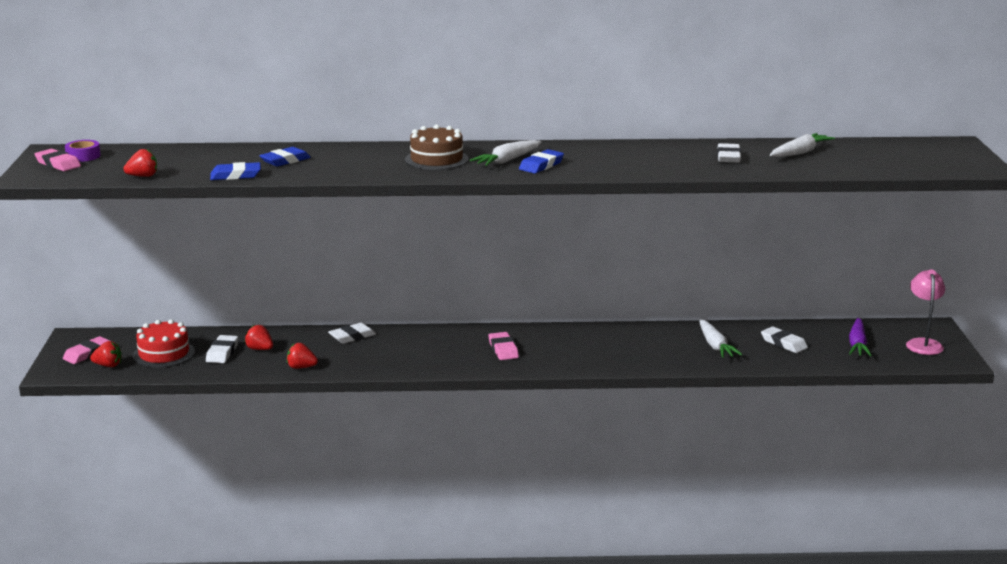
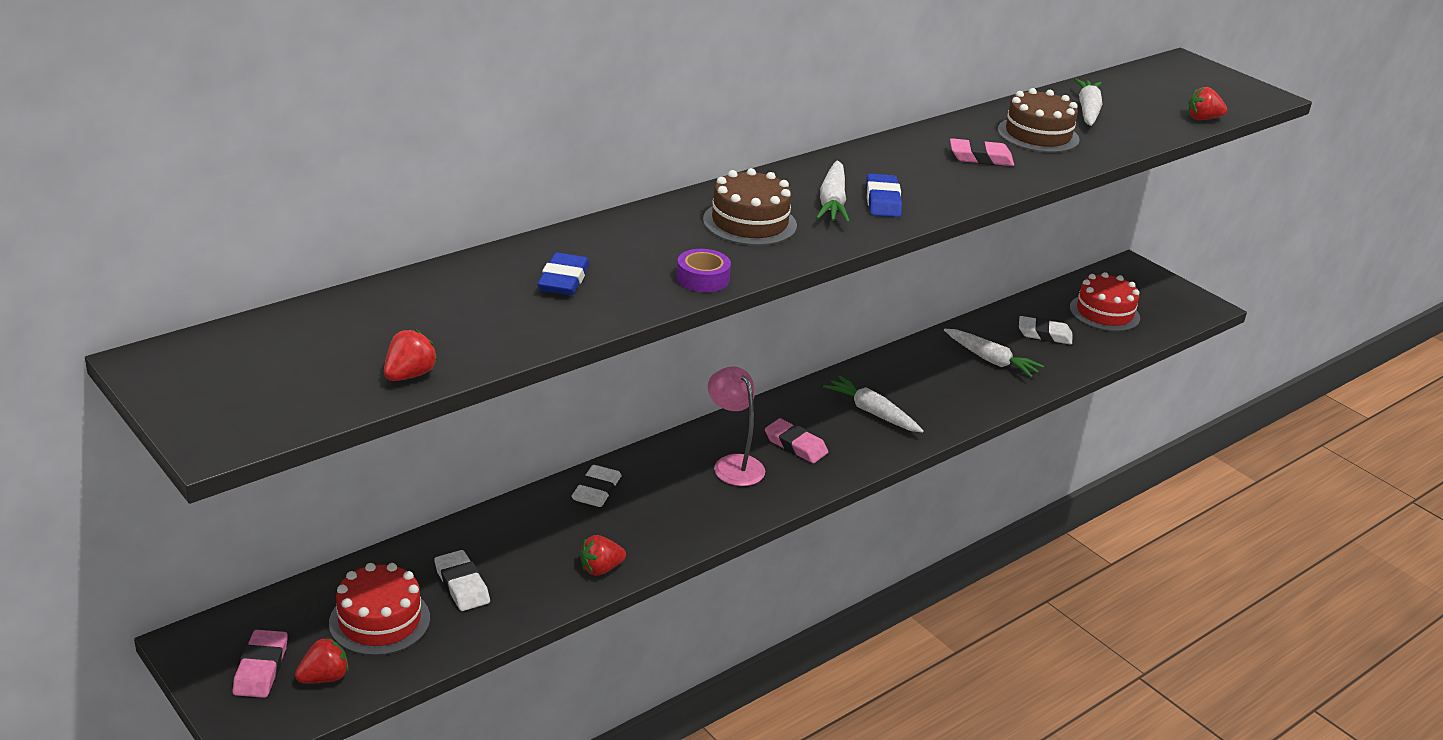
camera: 40 degrees left, 10 degrees up
(58, 164) = (220, 390): pink eraser -> pink eraser (980, 157)
(83, 156) = (234, 359): purple tape -> purple tape (702, 278)
(235, 175) = (545, 331): blue eraser -> none
(260, 349) = (505, 558): red strawberry -> red strawberry (1202, 119)
(581, 348) = (872, 413): none -> white carrot
(728, 157) = (1038, 135): white eraser -> brown cake
(857, 344) = (1104, 313): purple carrot -> red cake
(923, 343) = (1152, 293): pink lamp -> pink lamp (733, 464)

